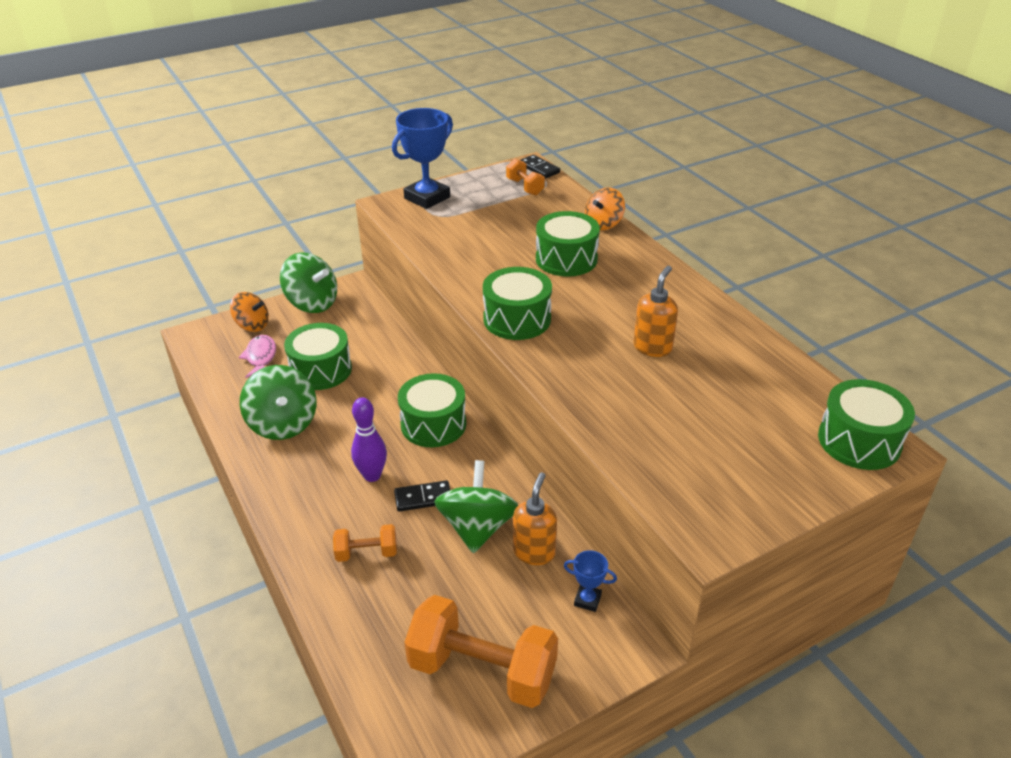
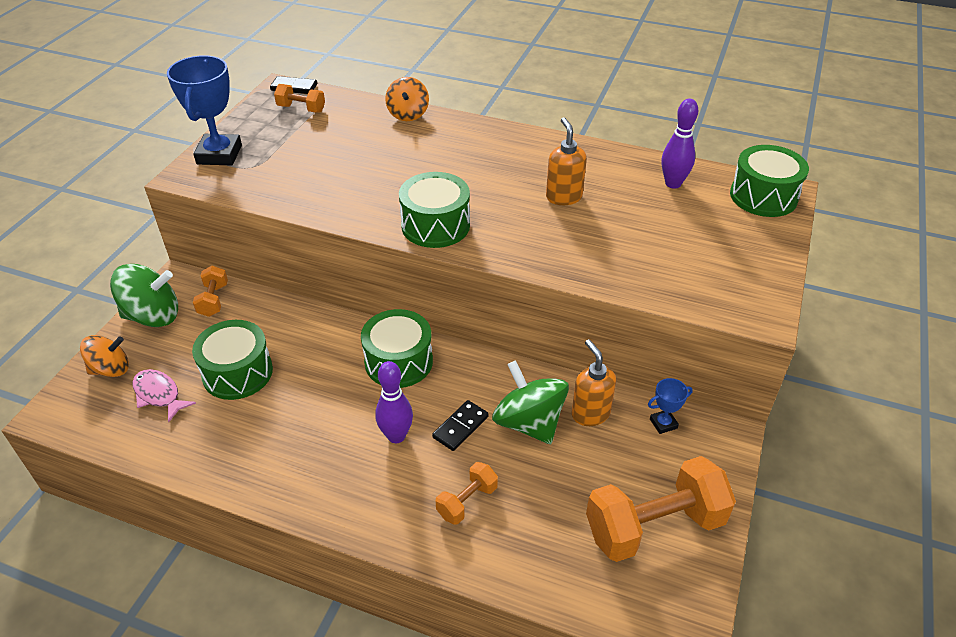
camera: 40 degrees left, 5 degrees up
(283, 424) = (258, 442): green spinning top -> none
(359, 312) = (213, 300): none -> orange dumbbell
(566, 259) = (413, 156): green drum -> none
(775, 385) = (673, 184): none -> purple bowling pin

